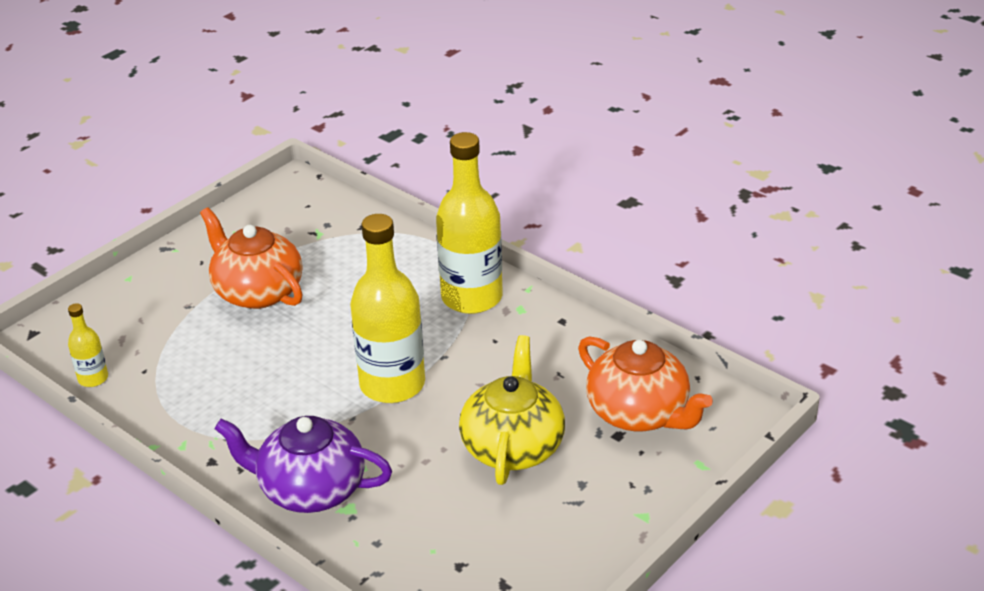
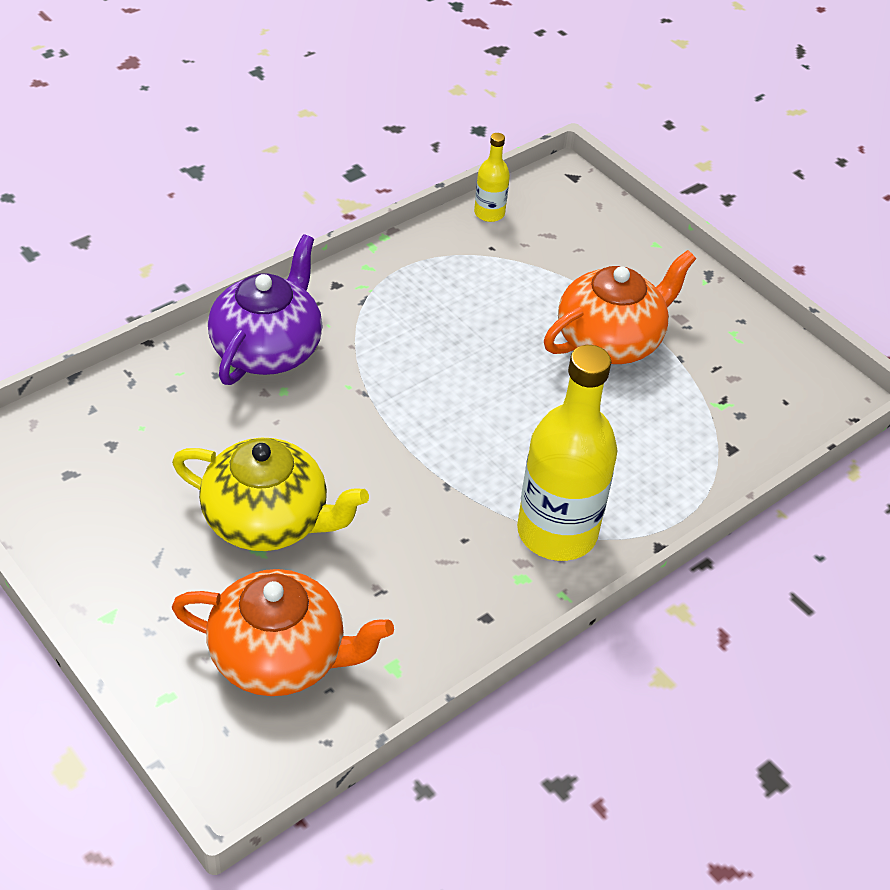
camera: 95 degrees right, 10 degrees up
(392, 384) = (410, 433): yellow bottle -> none
(639, 413) = (280, 657): orange teapot -> orange teapot turned 135 degrees counterclockwise

